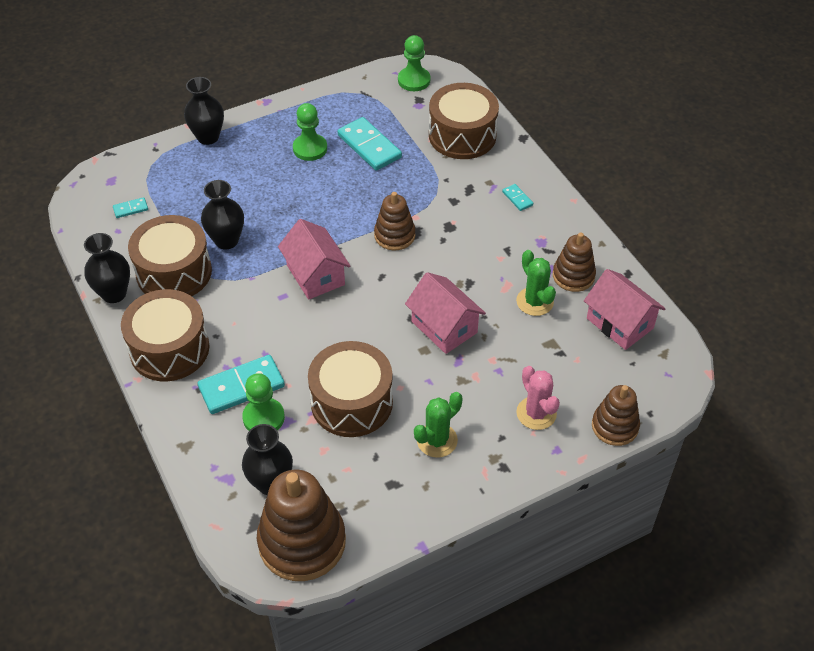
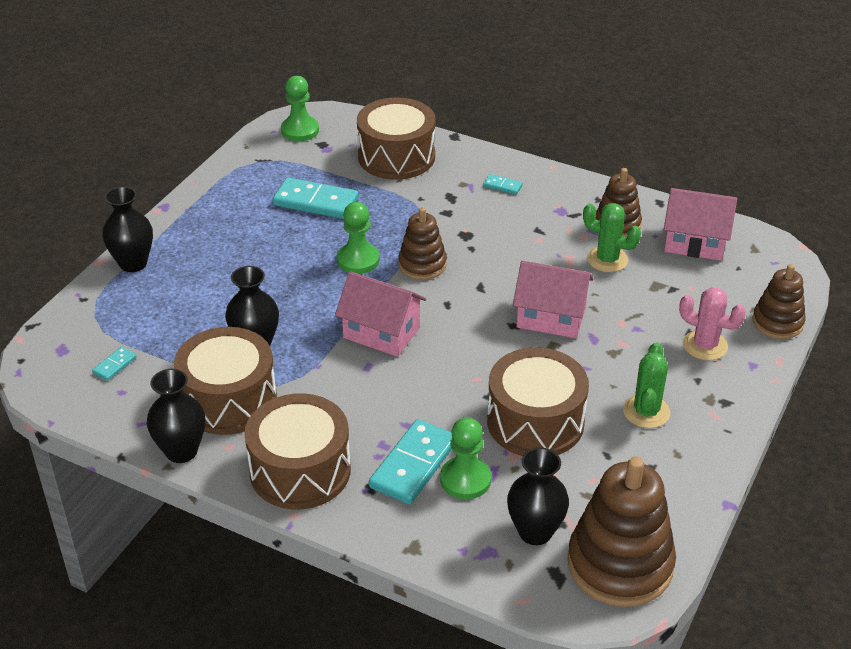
camera: 35 degrees left, 10 degrees down
(310, 148) = (256, 228): green pawn -> green pawn (358, 260)

